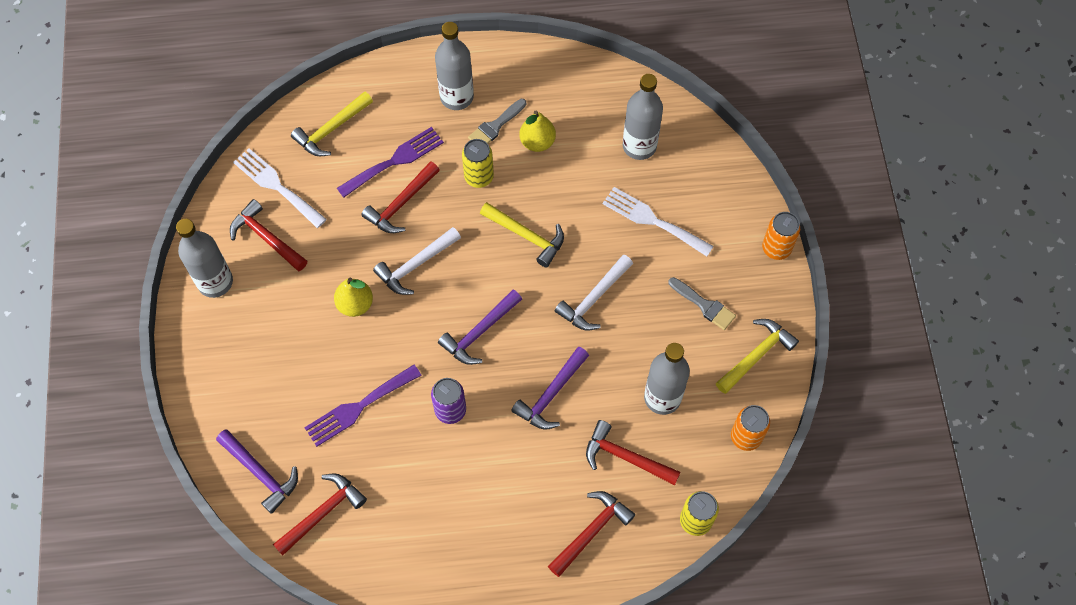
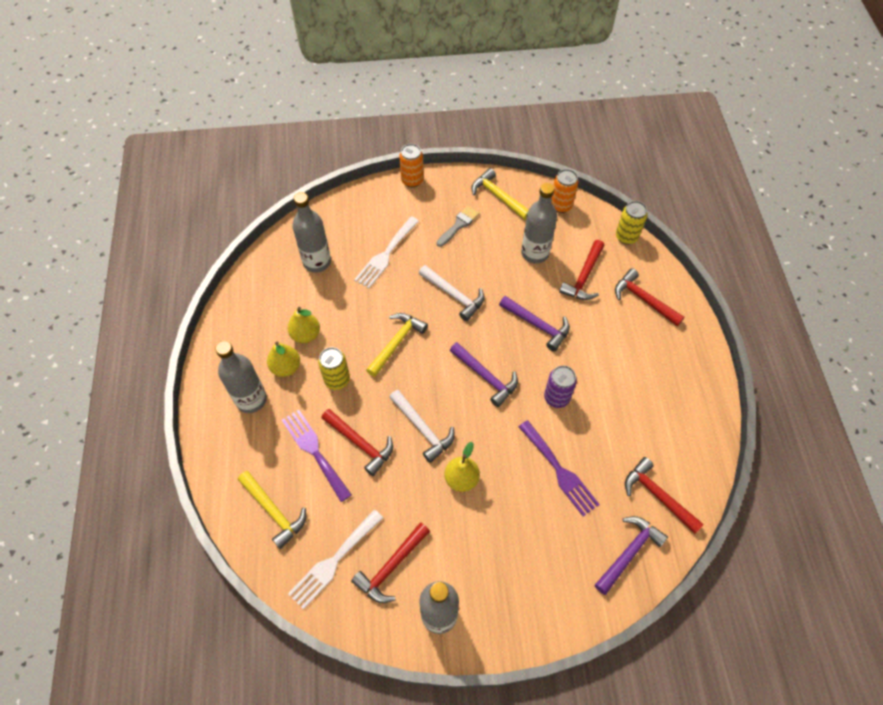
camera: 90 degrees left, 5 degrees down
(495, 126) = (286, 367): grey brush -> yellow pear

